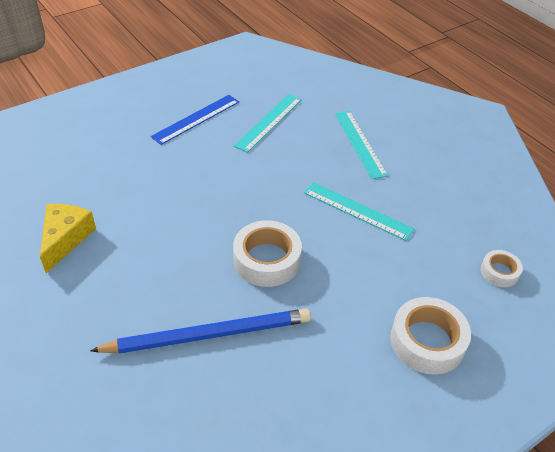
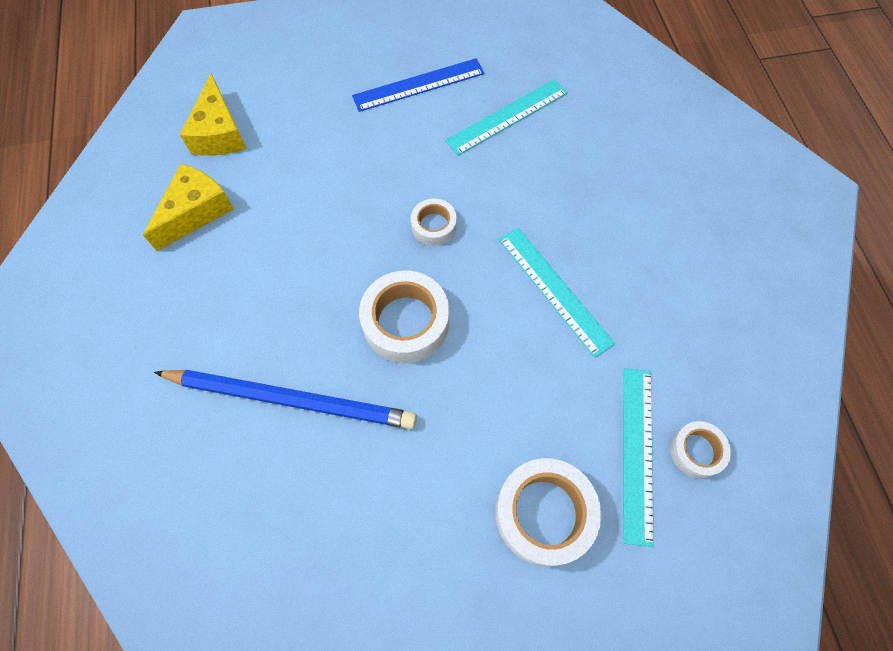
camera: 25 degrees right, 20 degrees up
(57, 184) = (219, 133): none -> yellow cheese
(254, 197) = (434, 226): none -> white tape
(359, 143) = (610, 186): turquoise ruler -> turquoise ruler (637, 452)

